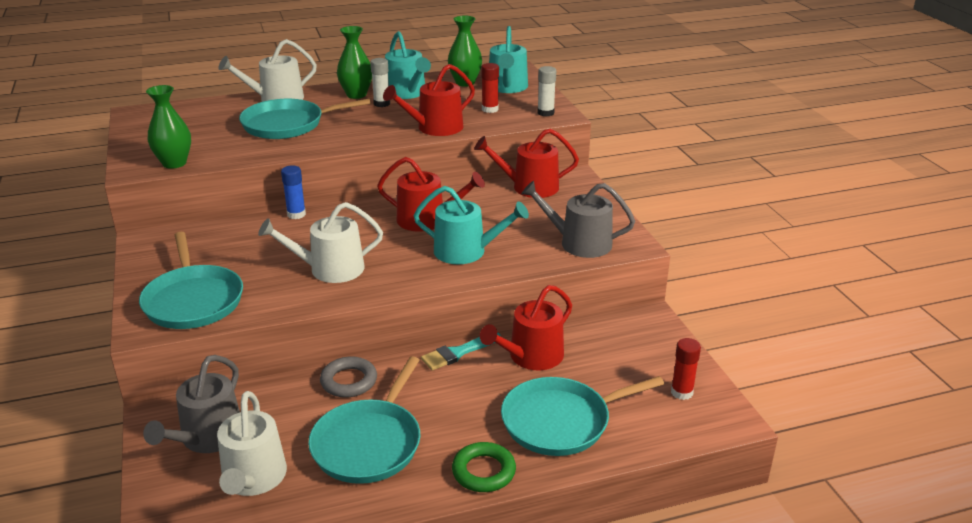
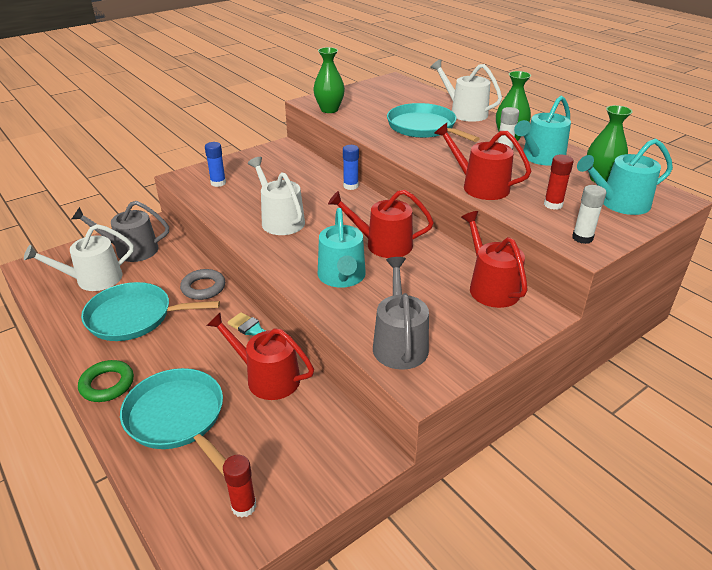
camera: 70 degrees right, 5 degrees up
(193, 300) = (218, 183): turquoise pan -> blue glue stick
(427, 220) = (383, 244): red watering can -> red watering can turned 105 degrees clockwise

